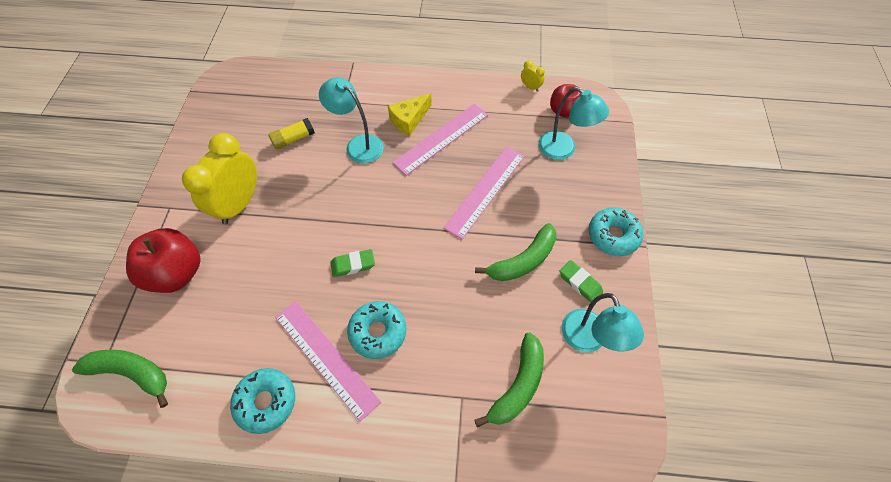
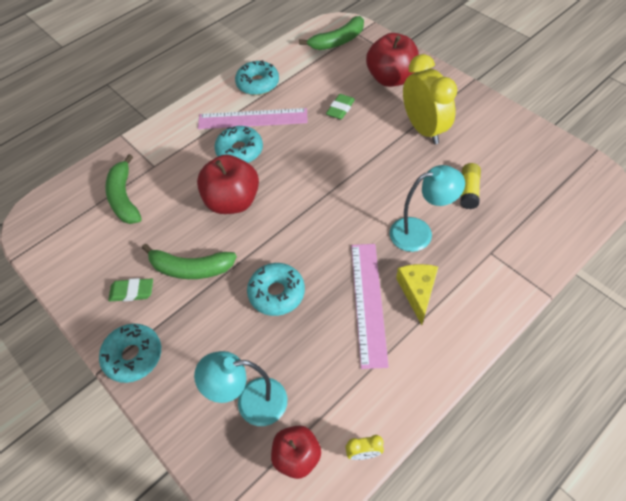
camera: 135 degrees right, 5 degrees down
(353, 264) = (302, 165): green eraser -> green eraser (340, 109)
(438, 286) = (232, 201): none -> red apple
(485, 191) = (276, 293): pink ruler -> turquoise donut
(523, 260) = (190, 268): green banana -> green banana turned 90 degrees counterclockwise
(588, 340) = (96, 259): turquoise lamp -> none

